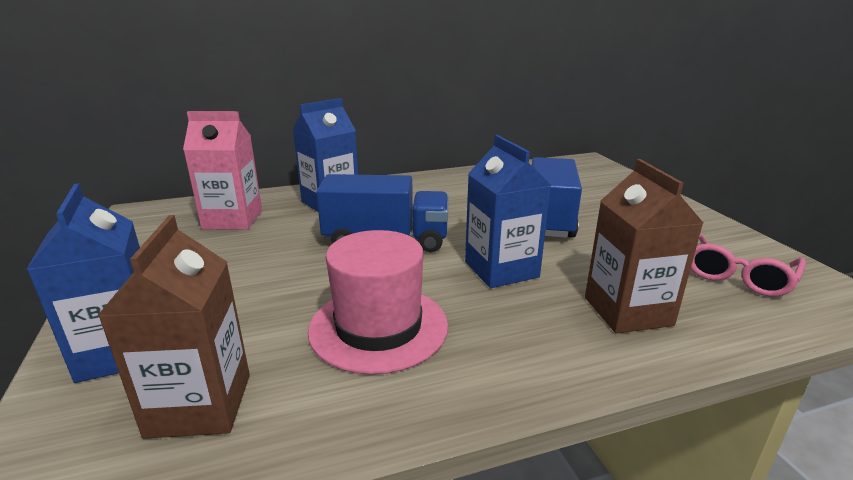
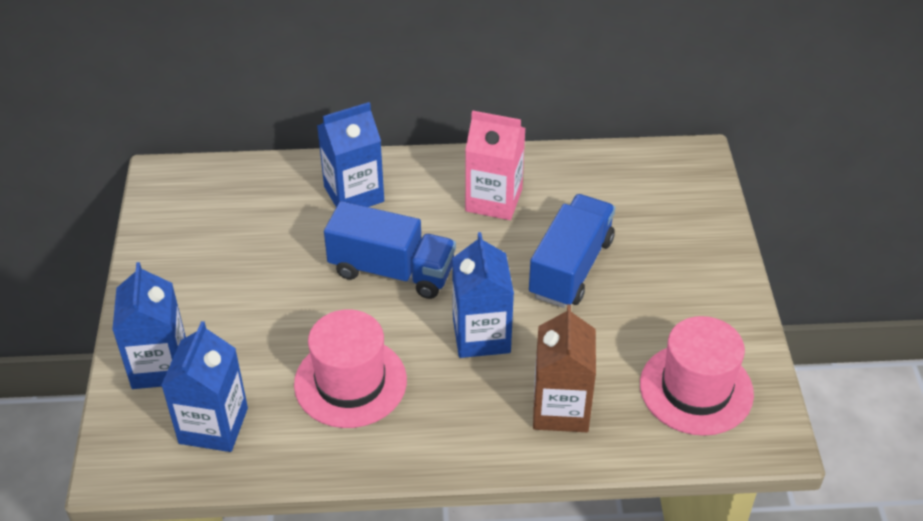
camera: 15 degrees right, 20 degrees up
(200, 404) = (213, 425): brown carton -> blue carton
(233, 219) = (251, 207): pink carton -> pink carton (494, 200)
(737, 275) = (696, 389): pink glasses -> pink hat

